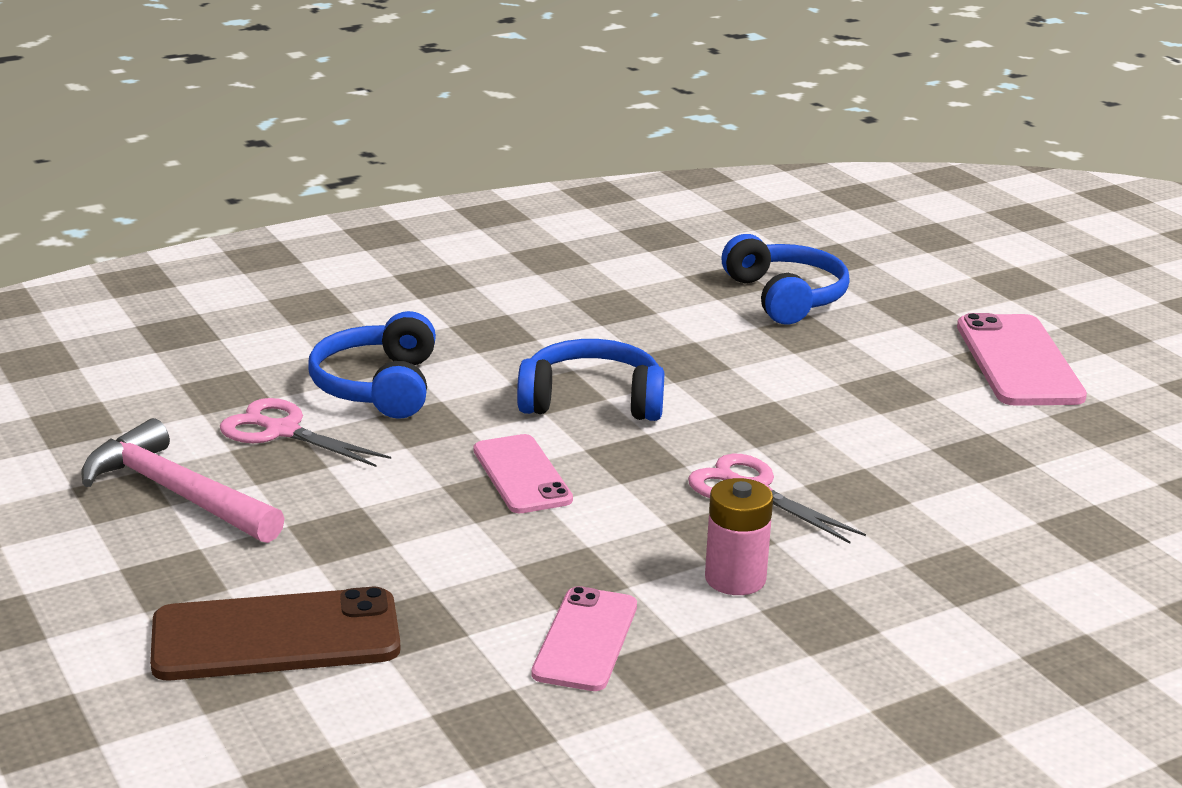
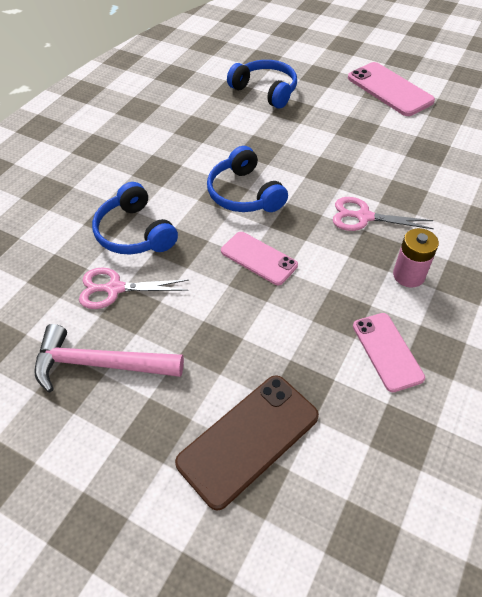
camera: 30 degrees left, 25 degrees up
(592, 401) = (244, 194): blue headphones -> blue headphones turned 90 degrees counterclockwise

